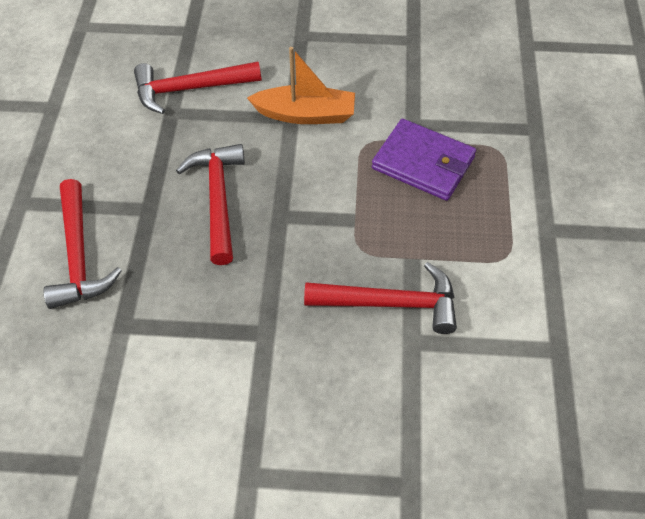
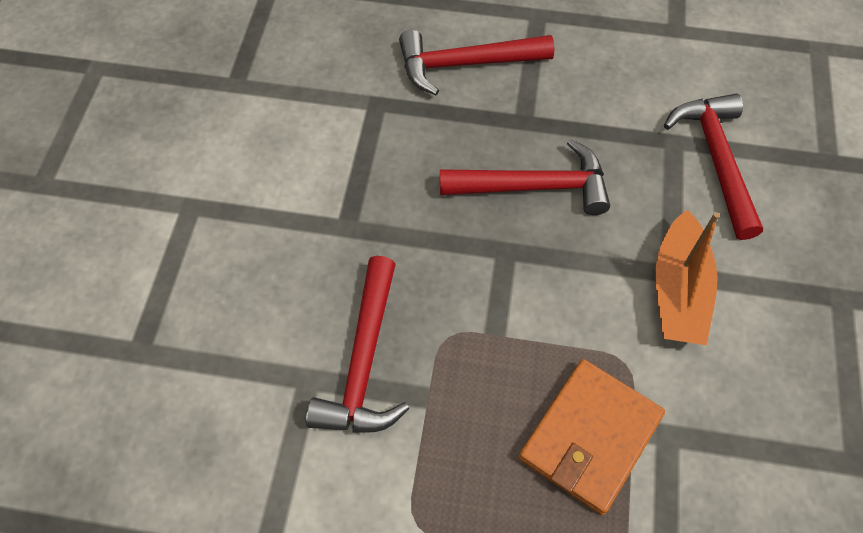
camera: 95 degrees right, 5 degrees up
(423, 163) = (590, 437): purple wallet -> orange wallet

